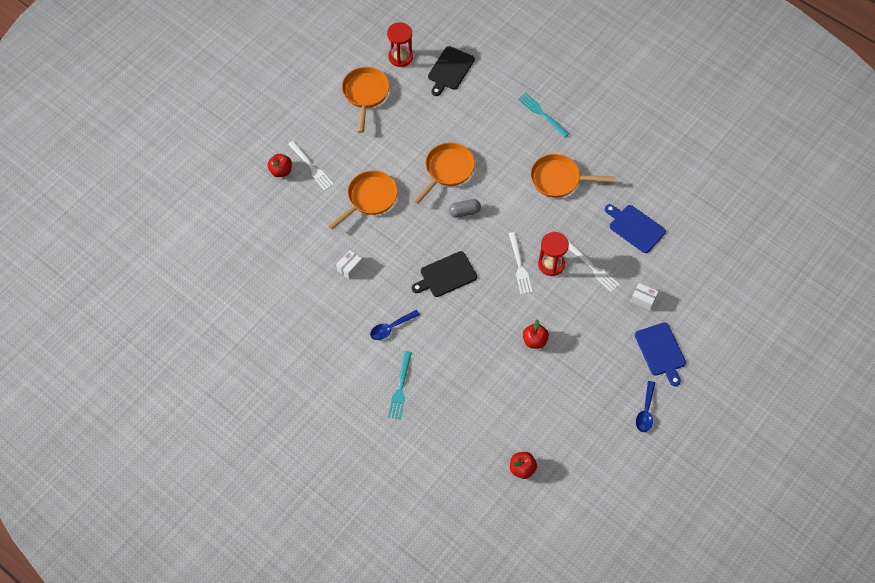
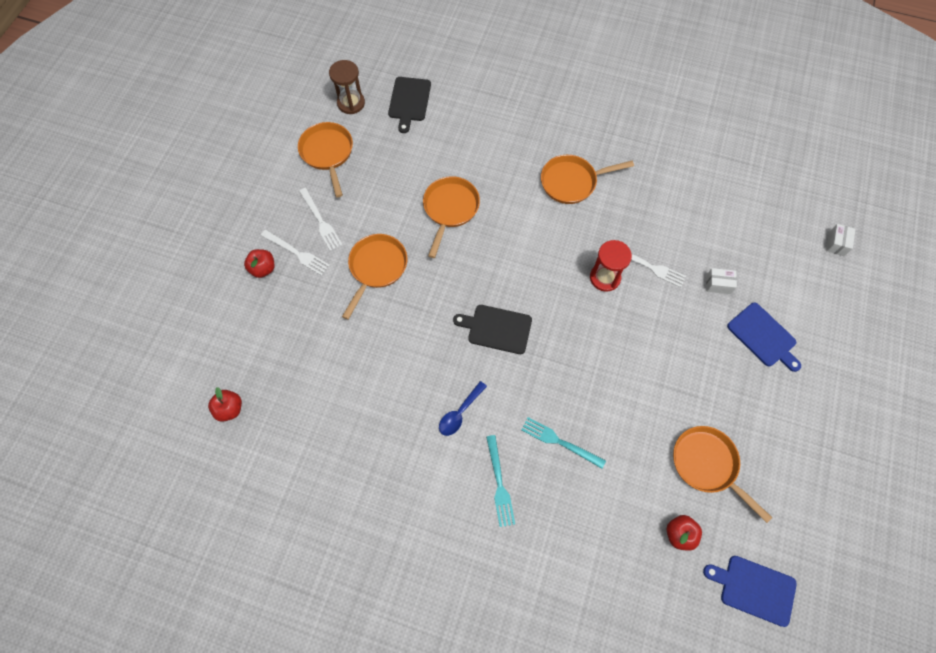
camera: 20 degrees left, 5 degrees up
(349, 268) = (384, 357): white box -> white box (836, 244)
(400, 57) = (351, 103): red hourglass -> brown hourglass
(446, 275) = (497, 329): black cutting board -> black cutting board turned 60 degrees clockwise
(464, 212) = (487, 249): grey capsule -> none
(520, 266) = (572, 291): white fork -> white fork (321, 221)
(534, 341) = (625, 372): red apple -> red apple (230, 409)
(541, 113) = (524, 118): turquoise fork -> turquoise fork (559, 441)
(567, 429) = (707, 464): none -> orange pan
(635, 227) = (673, 208): blue cutting board -> blue cutting board (754, 589)
(645, 411) = (780, 412): blue spoon -> none

